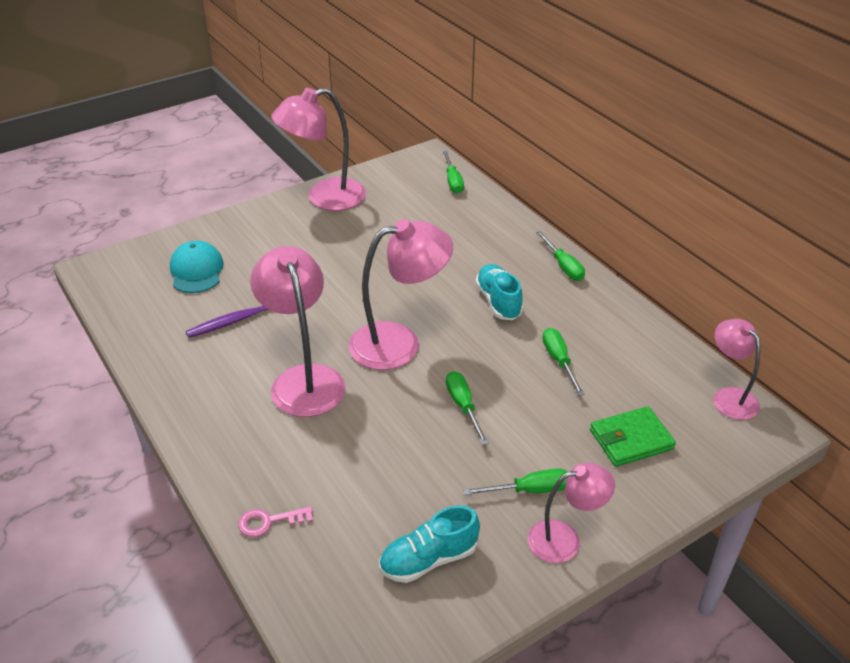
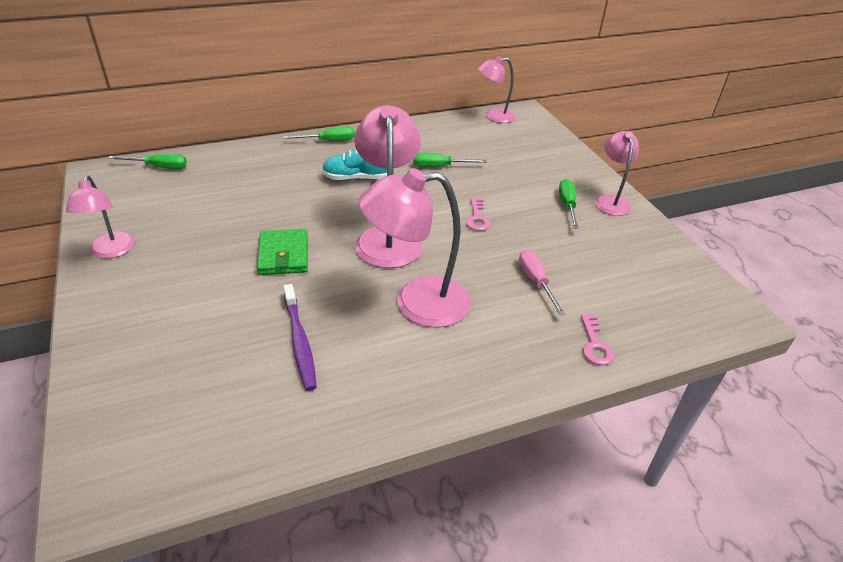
camera: 80 degrees left, 0 degrees up
(196, 271) = (180, 375): turquoise cap -> none
(324, 198) = (111, 251): pink lamp -> pink lamp, size x0.60
(361, 466) = (536, 281): none -> pink screwdriver
(428, 559) = (631, 261): turquoise shoe -> none
(463, 406) = (477, 218): green screwdriver -> pink key
(631, 439) = (525, 157): green wallet -> green wallet (283, 255)

